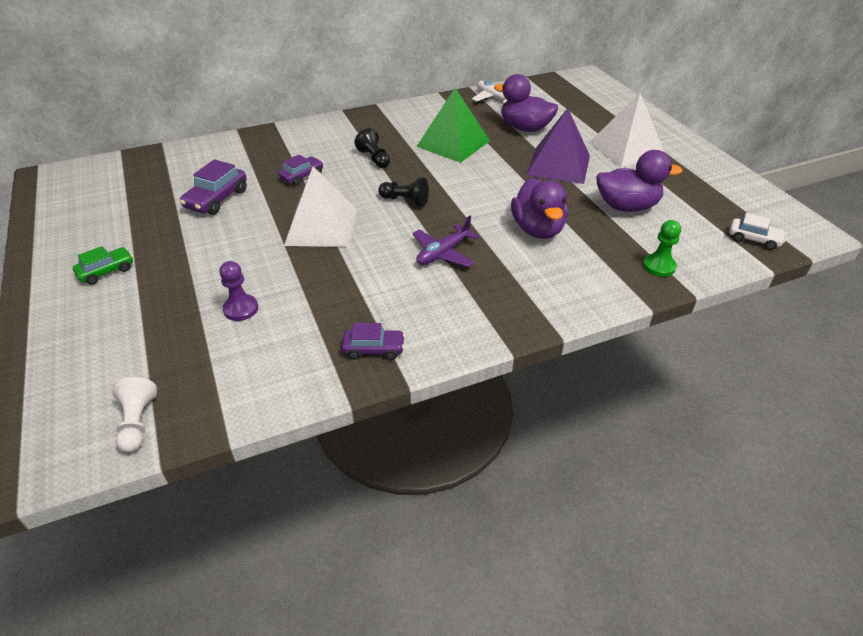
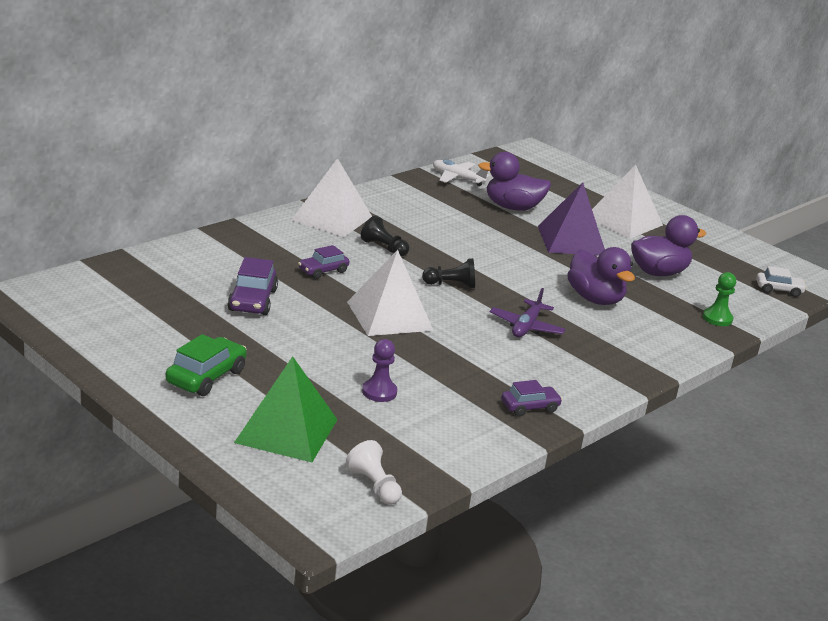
camera: 25 degrees left, 15 degrees down
(106, 271) = (206, 377): green car -> green car, size x1.51
(302, 176) = (323, 271): purple car -> purple car turned 150 degrees counterclockwise
(353, 128) = (332, 218): none -> white pyramid
(453, 143) = (452, 227): green pyramid -> green pyramid (286, 430)

